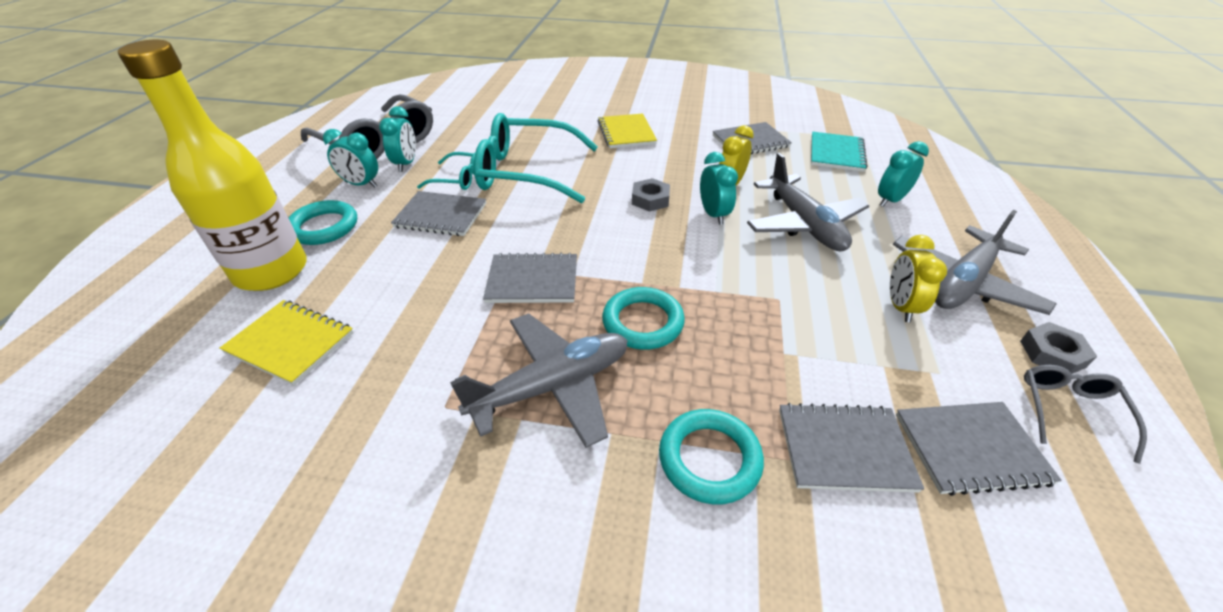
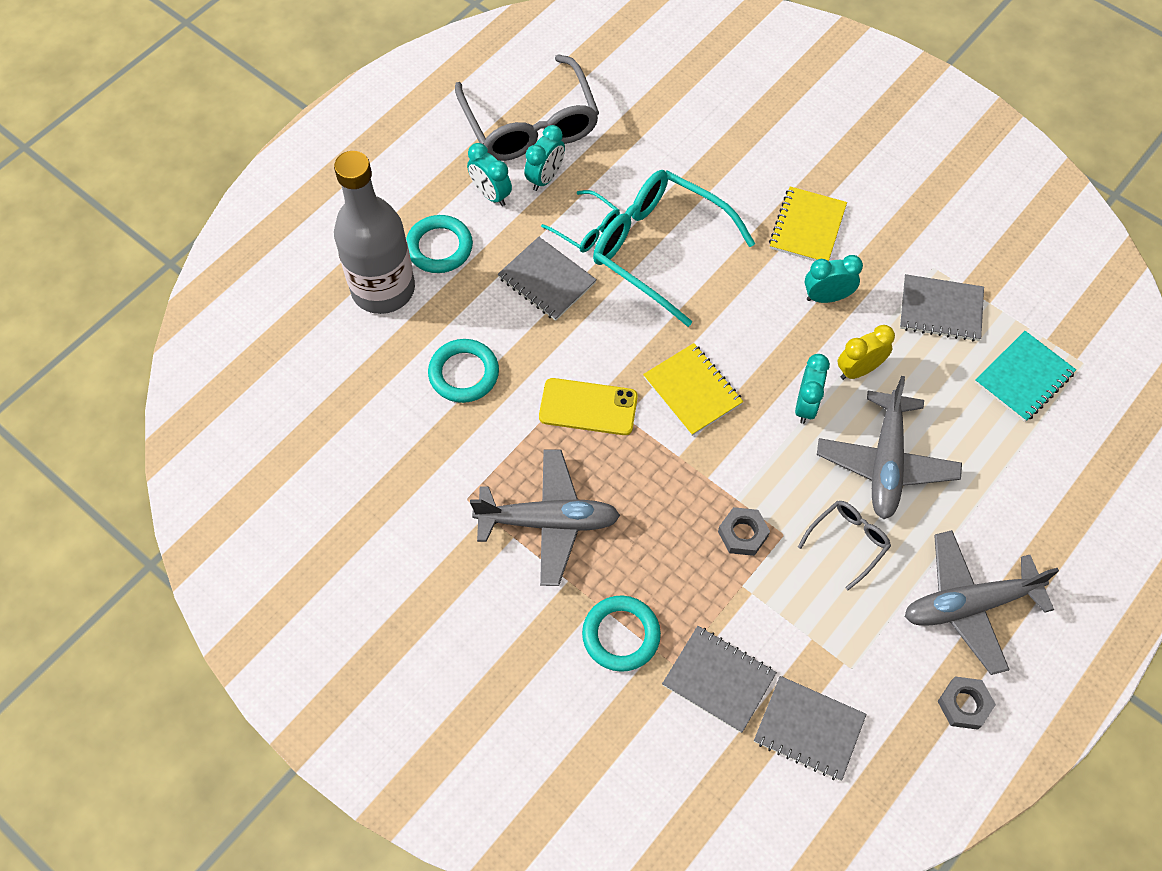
camera: 30 degrees right, 20 degrees up
(271, 271) = (383, 289): yellow bottle -> grey bottle
(290, 343) = (379, 382): yellow notebook -> yellow notebook (692, 391)
(532, 280) = (588, 407): grey notebook -> yellow phone
(643, 322) = (651, 498): turquoise ring -> turquoise ring (464, 373)
(650, 199) = (758, 353): grey nut -> grey nut (743, 534)
(890, 200) = (1010, 476): turquoise clock -> turquoise clock (827, 297)
(900, 306) = (883, 597): yellow clock -> none
(1069, 410) = (918, 748): grey glasses -> grey glasses (848, 541)

